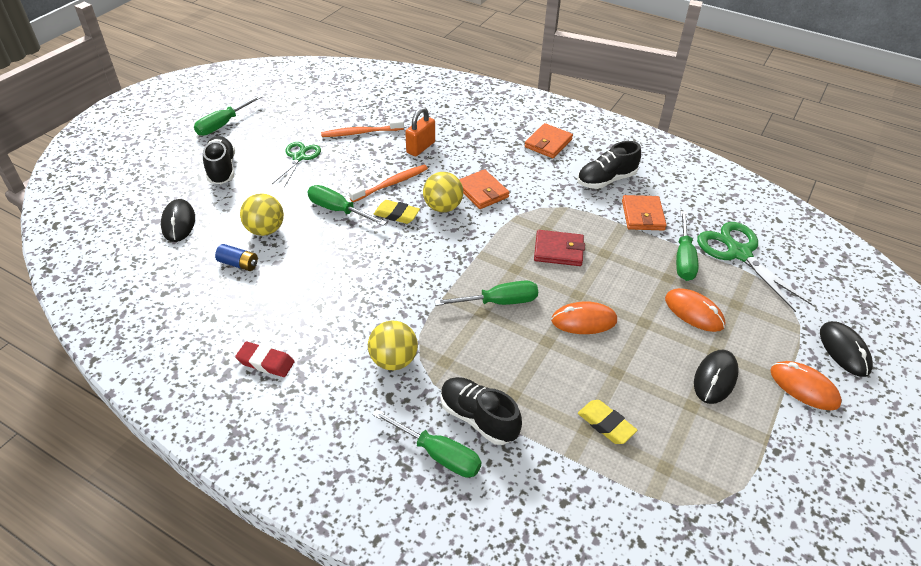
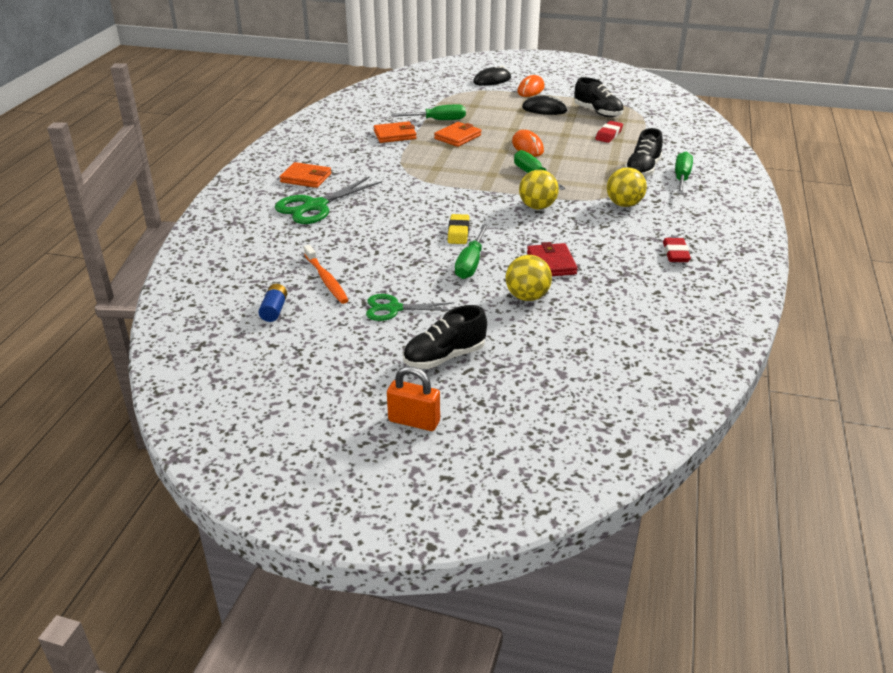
camera: 105 degrees left, 10 degrees down
(178, 222) = (554, 356): black mouse -> none
(223, 124) = (347, 388): green screwdriver -> none
(238, 264) = (584, 298): blue battery -> blue battery (274, 310)
(391, 184) = (412, 244): orange toothbrush -> none
(420, 147) = (341, 239): orange padlock -> orange padlock (414, 421)
(443, 207) = (433, 213): yellow ball -> yellow ball (537, 207)
(482, 192) = (399, 198): orange wallet -> orange wallet (457, 137)
(558, 250) = (459, 160): red wallet -> red wallet (551, 263)
(606, 180) = (353, 150): black shoe -> black shoe (598, 112)
(606, 424) = (609, 135): yellow eraser -> red eraser
(694, 312) = (491, 116): orange mouse -> none
(739, 253) = (420, 105): green scissors -> green scissors (315, 206)

